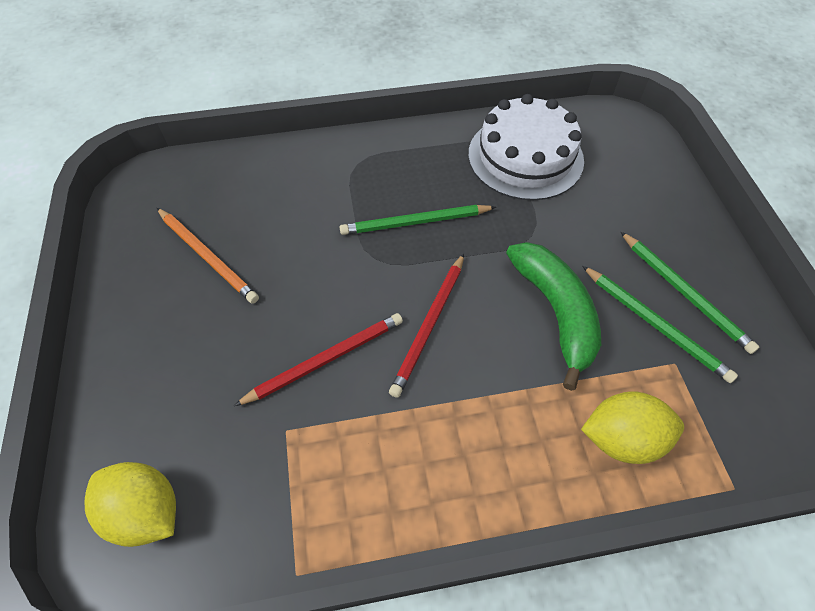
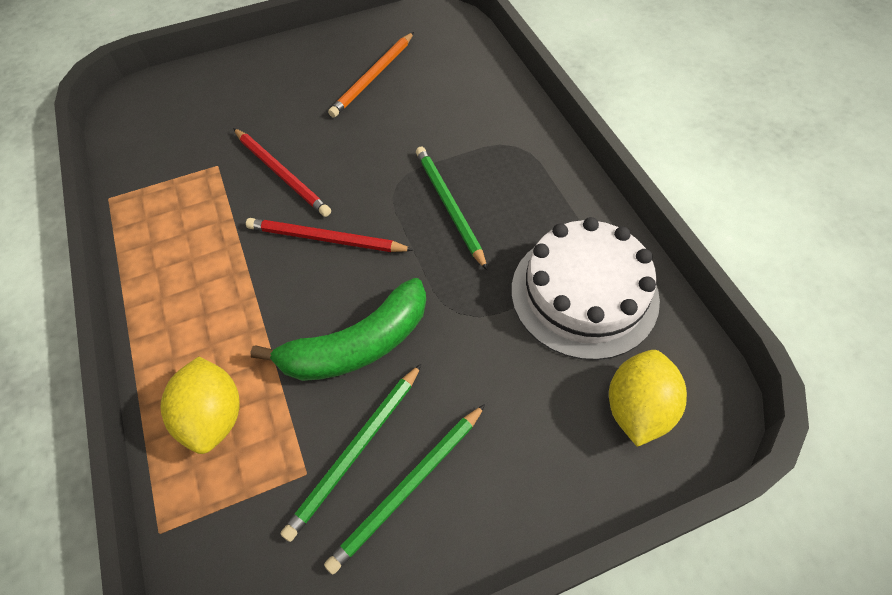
camera: 80 degrees right, 0 degrees up
(146, 511) = (157, 110): yellow lemon -> yellow lemon (637, 408)

